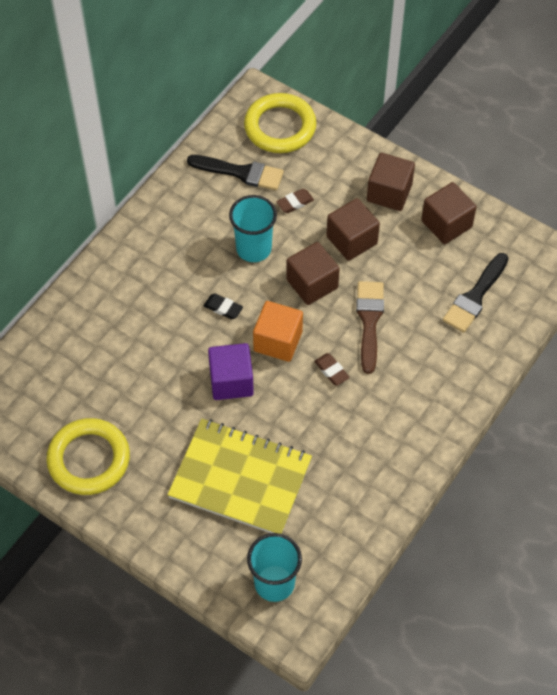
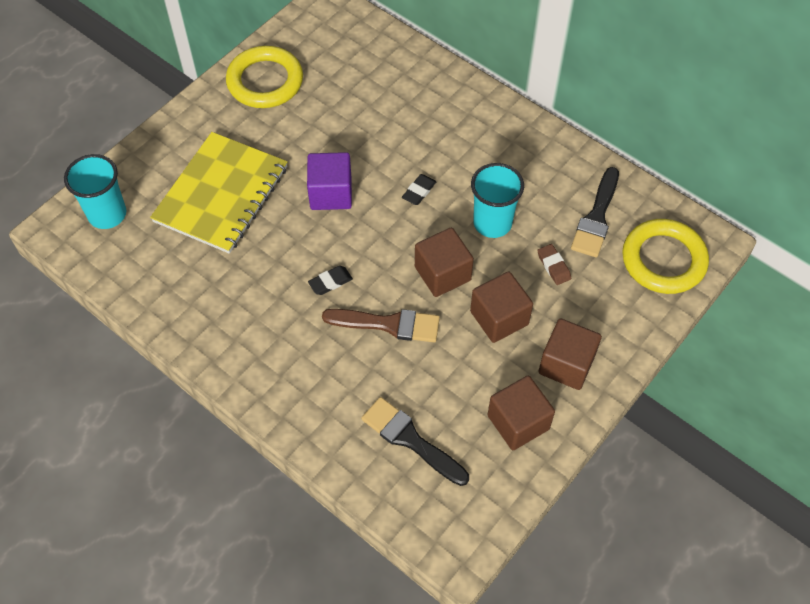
camera: 95 degrees right, 0 degrees up
(278, 341) = (373, 236): orange cube -> none
(331, 371) = (330, 282): brown eraser -> black eraser

